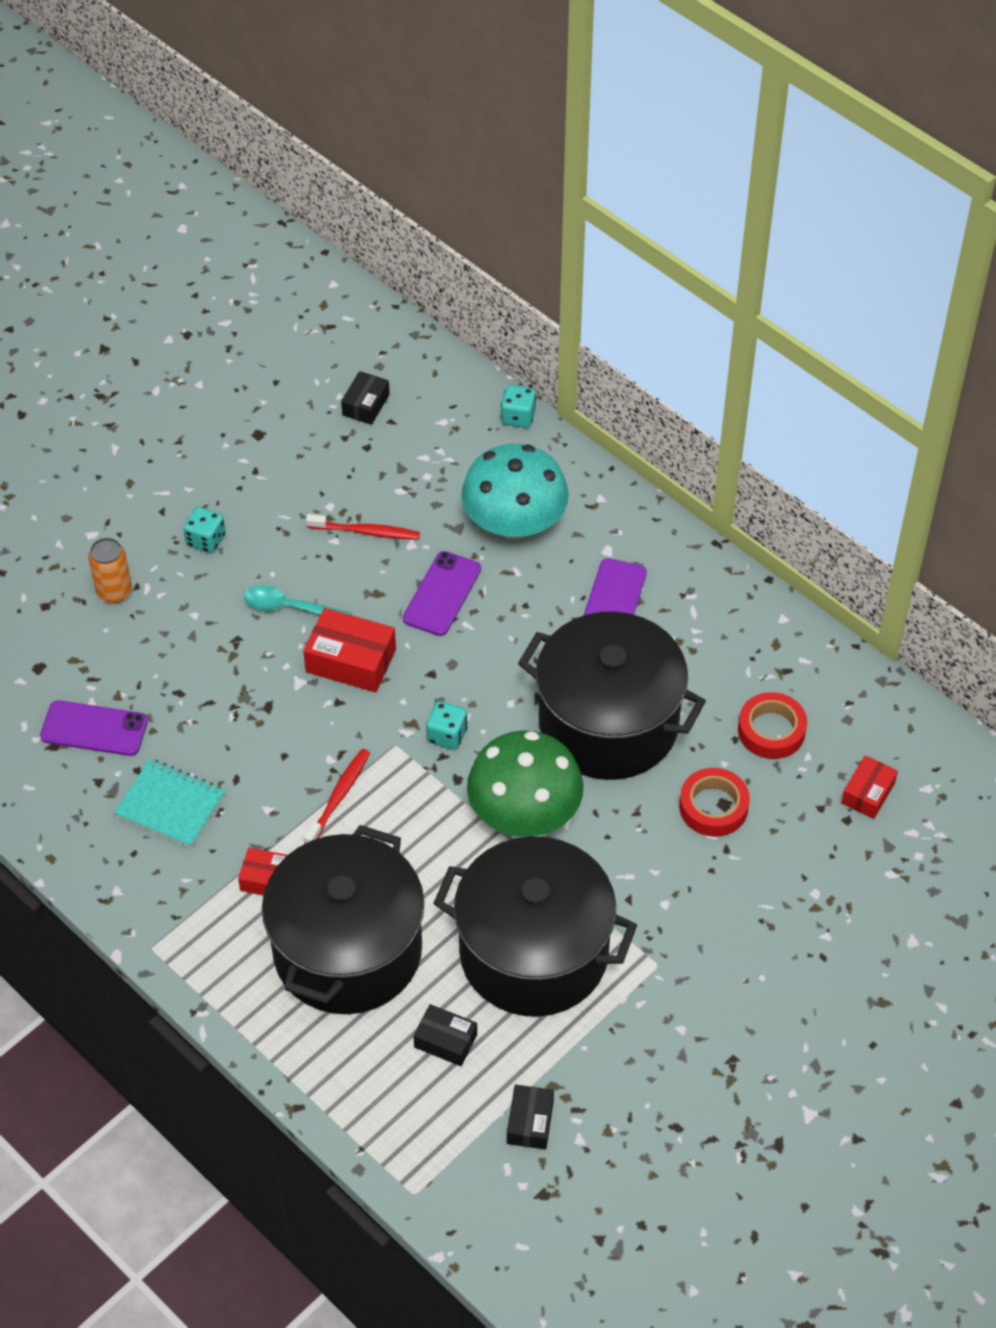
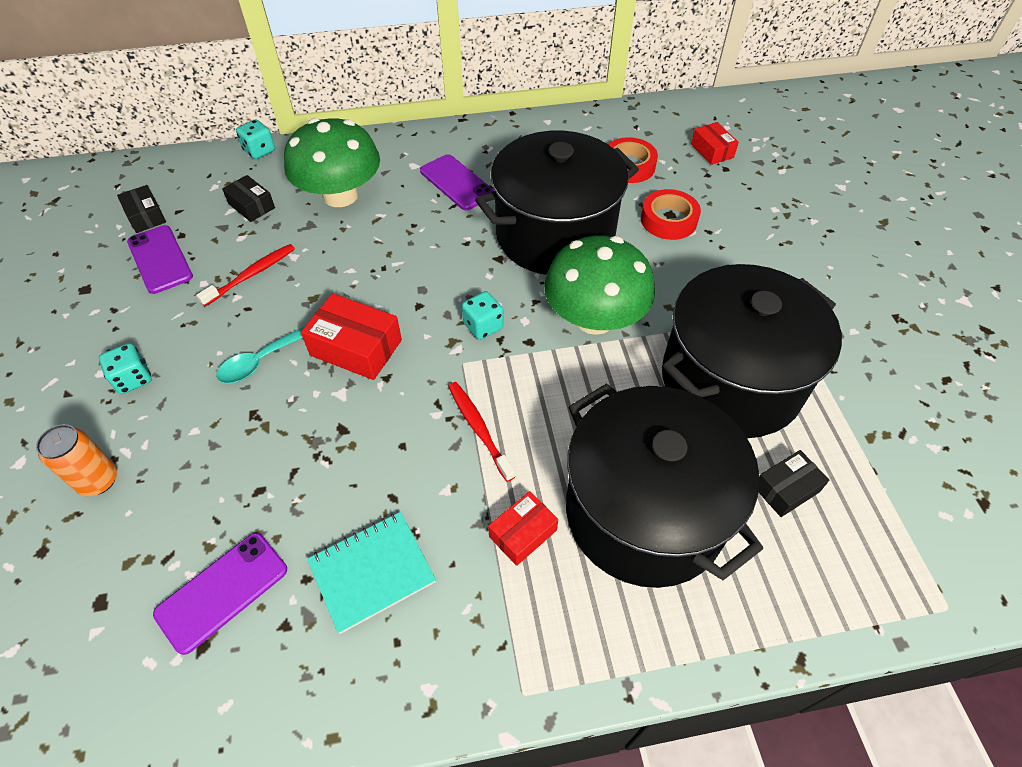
camera: 55 degrees left, 0 degrees up
(351, 660) = (356, 347): red box -> red box turned 60 degrees clockwise
(442, 594) = (355, 262): purple phone -> purple phone (160, 259)
(514, 523) = (340, 195): turquoise mushroom -> green mushroom
(530, 1122) = (902, 472): black box -> black box (251, 206)

